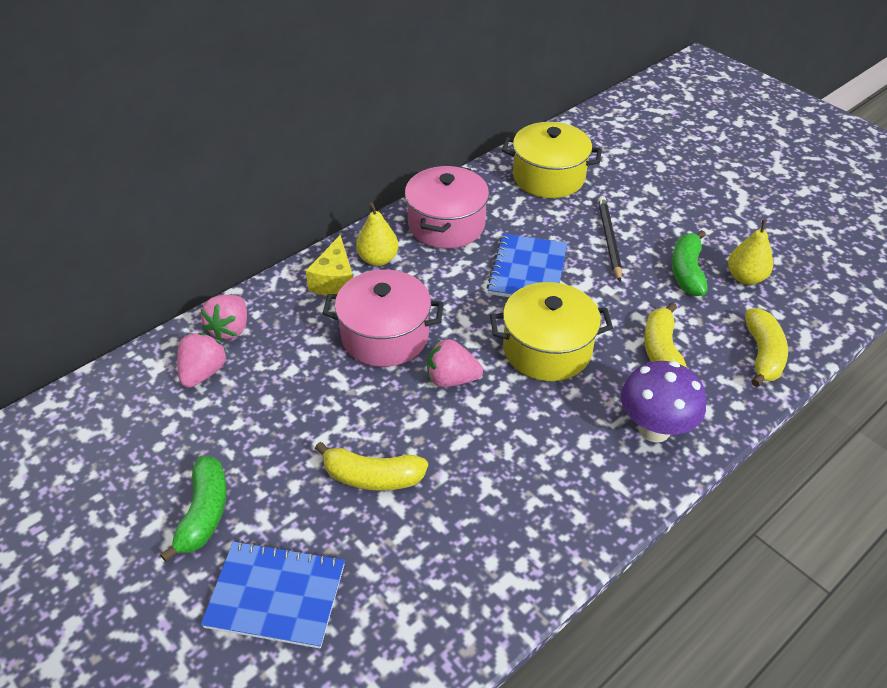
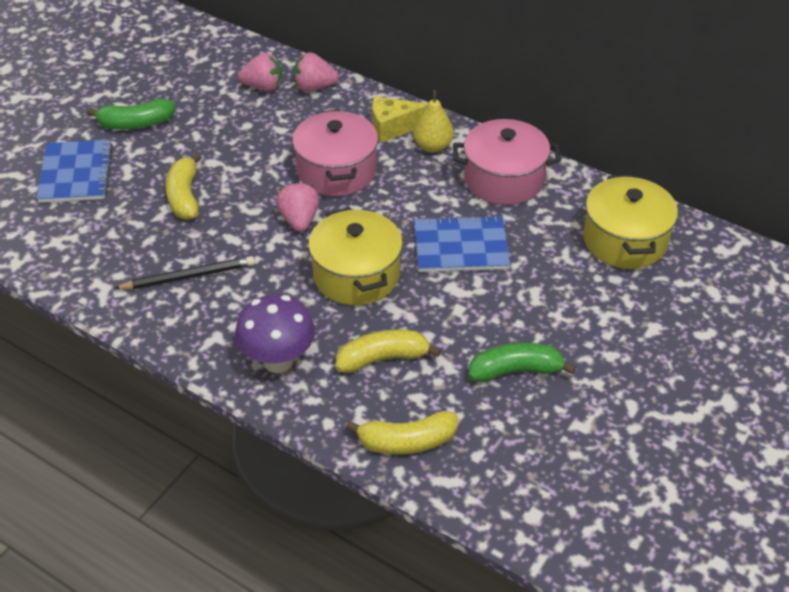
camera: 75 degrees right, 0 degrees up
(608, 239) = (539, 301): black pencil -> black pencil (188, 276)
(745, 277) = (528, 423): yellow pear -> none

